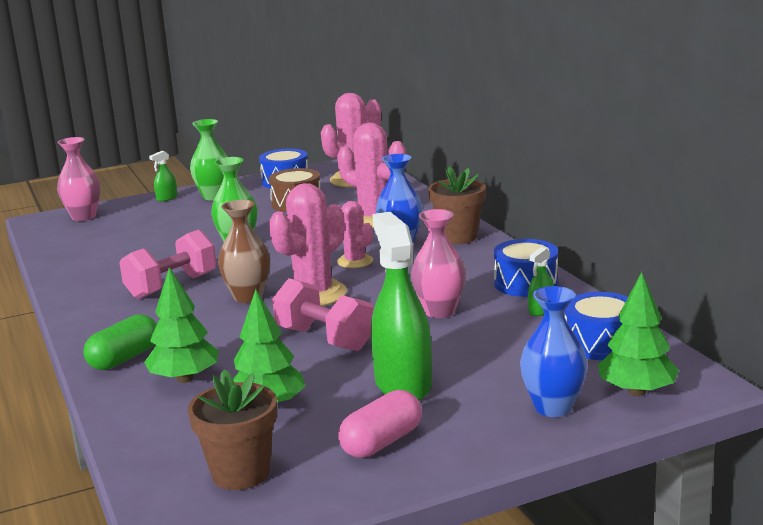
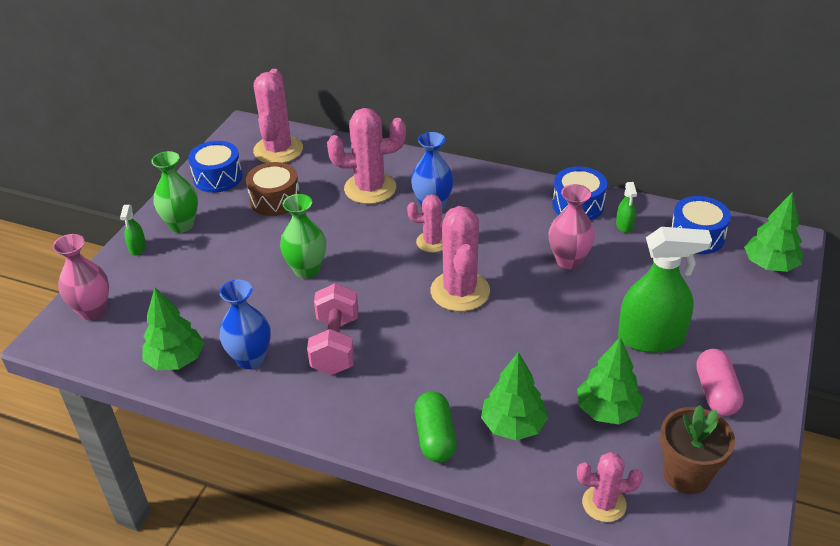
camera: 45 degrees left, 20 degrees up
(74, 255) = (176, 360): none -> green tree
(145, 452) = (604, 504): none -> pink cactus
(248, 297) = (416, 321): brown vase -> none
(325, 339) = (540, 329): pink dumbbell -> none
(403, 384) = (651, 338): green spray bottle -> green spray bottle turned 150 degrees clockwise
(458, 237) = (463, 180): brown flower pot -> none
(553, 407) = (752, 304): blue vase -> blue vase (250, 359)

